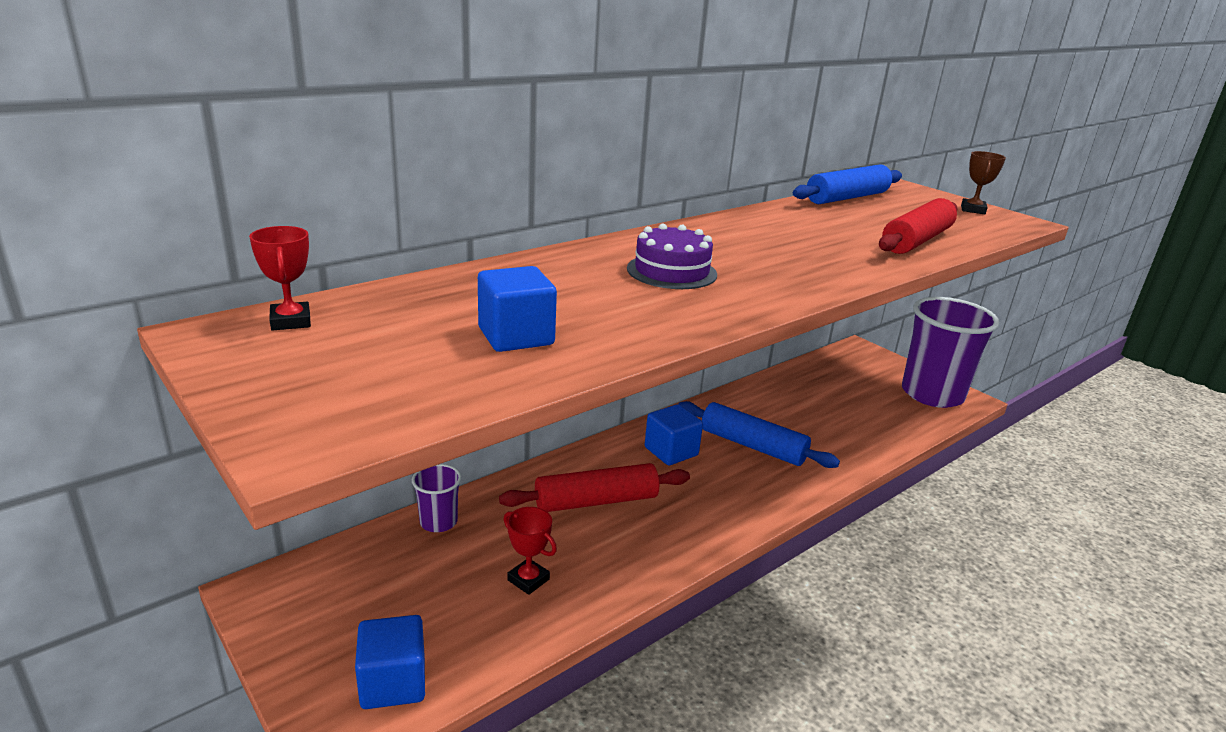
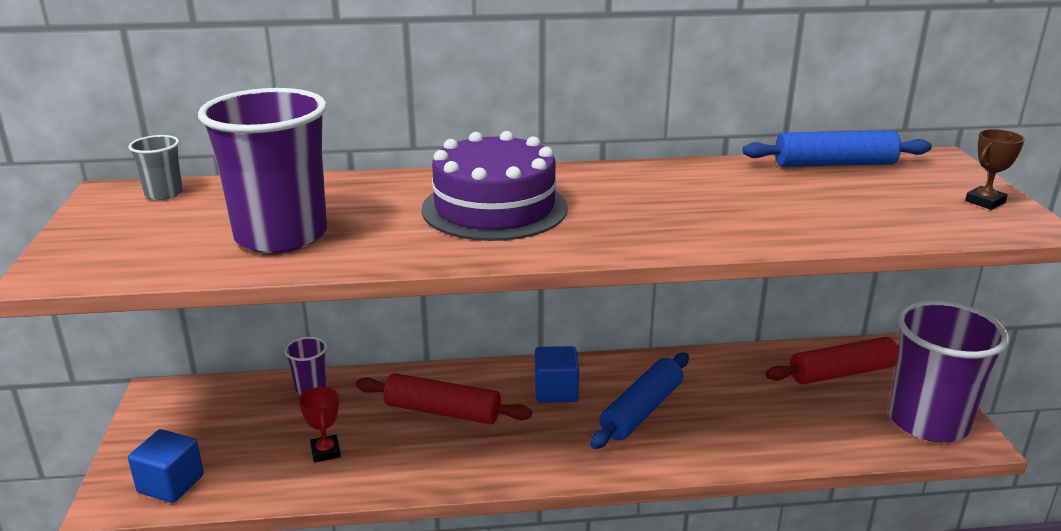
camera: 35 degrees right, 0 degrees up
(290, 321) = (164, 194): red trophy -> grey cup
(516, 336) = (281, 235): blue cube -> purple cup
(671, 271) = (494, 208): purple cake -> purple cake, size x1.67
(752, 446) = (641, 410): blue rolling pin -> blue rolling pin turned 60 degrees clockwise
(916, 240) = (823, 224): red rolling pin -> red rolling pin (842, 373)

